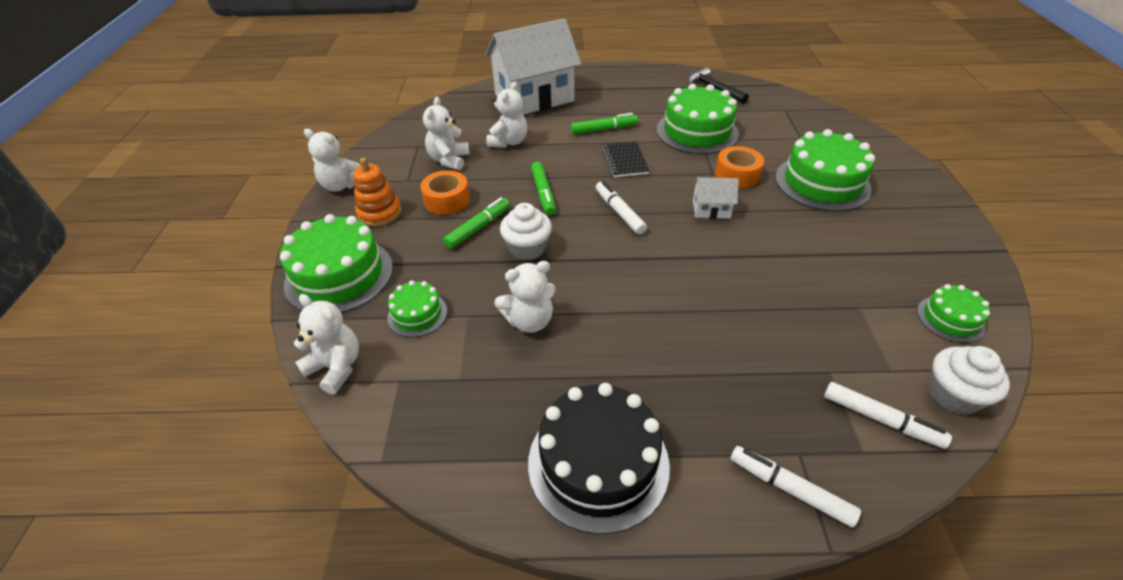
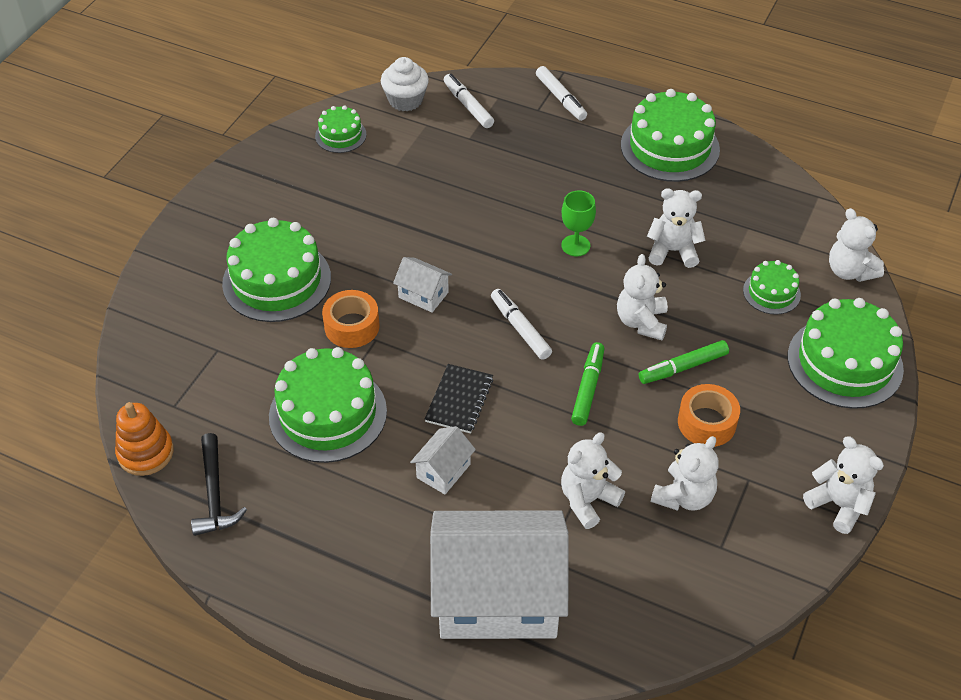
camera: 155 degrees left, 5 degrees up
(379, 213) = (793, 434): orange stacking toy -> orange stacking toy (145, 453)
(527, 248) = (641, 322): white cupcake -> white teddy bear
(598, 463) = (670, 147): black cake -> green cake
(604, 129) = (443, 471): green marker -> white house
(619, 212) = (520, 328): white marker -> white marker turned 150 degrees clockwise
(624, 292) = (575, 245): none -> green goblet

